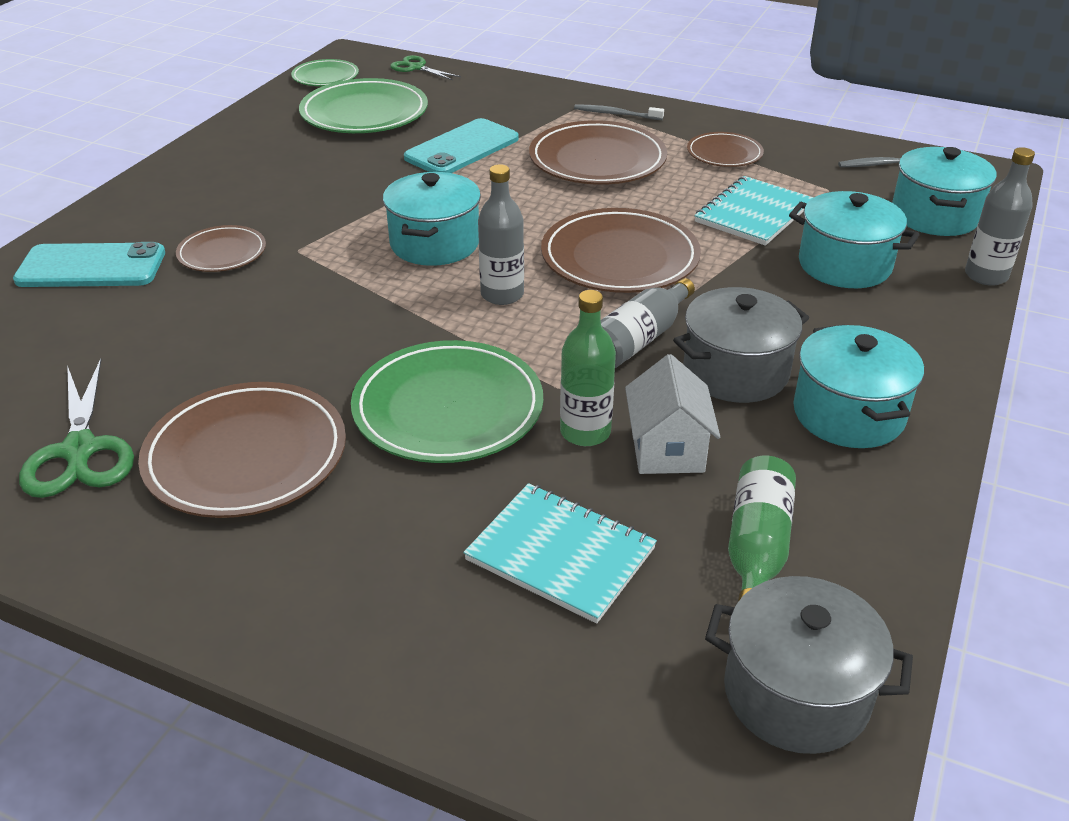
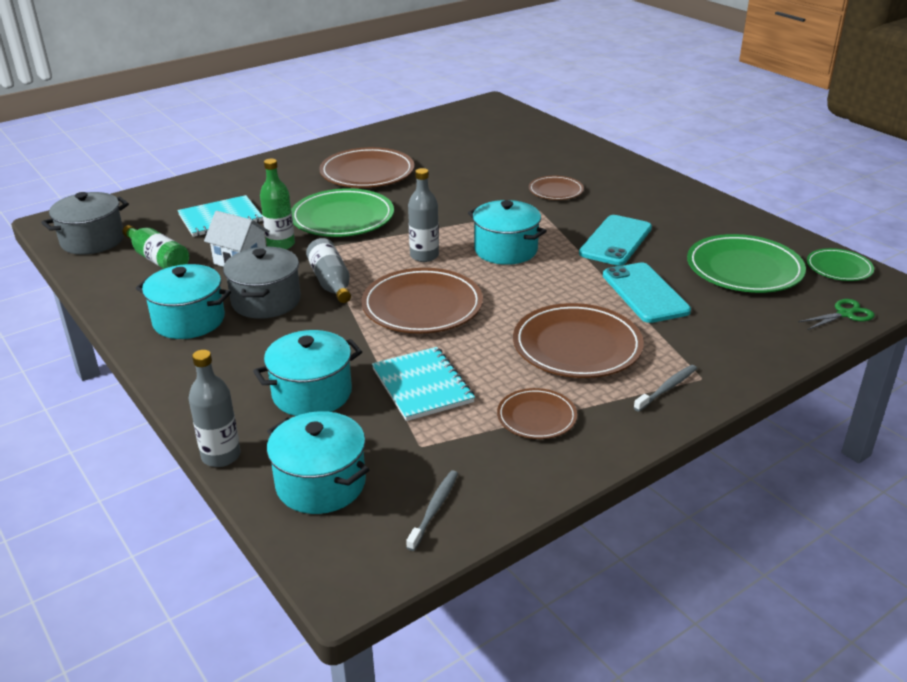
camera: 120 degrees right, 5 degrees down
(80, 452) = (411, 146): green scissors -> none
(91, 267) = (572, 160): turquoise phone -> turquoise phone (616, 241)

